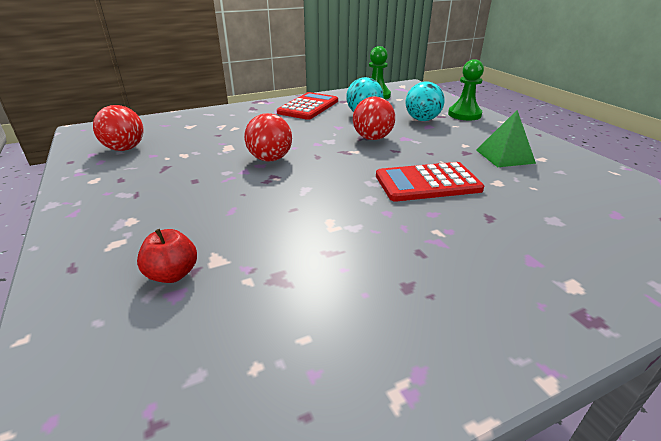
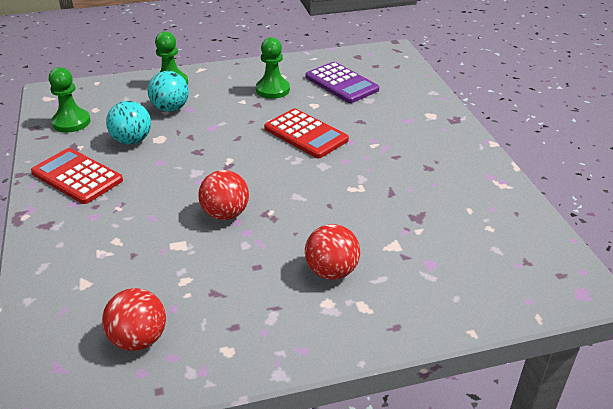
camera: 80 degrees left, 5 degrees up
(172, 274) = (409, 267): red apple -> none
(372, 138) = (203, 145): red ball -> red ball (331, 271)
(427, 183) = (306, 134): red calculator -> red calculator turned 45 degrees counterclockwise
(504, 156) = (272, 90): green pyramid -> green pawn
(574, 196) = (341, 83): none -> purple calculator

